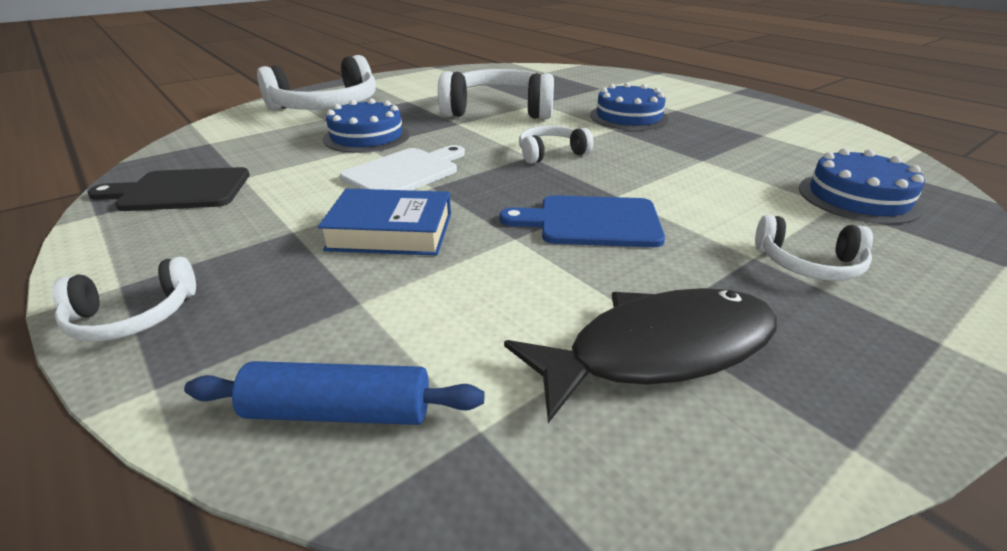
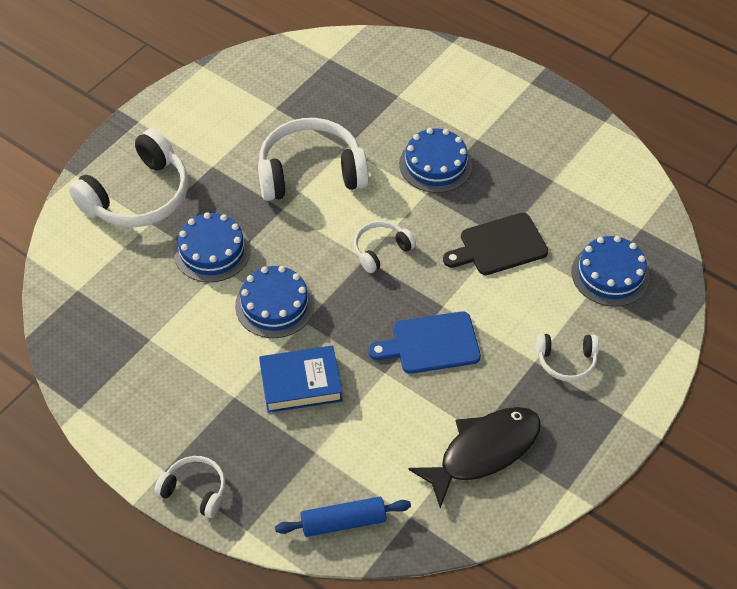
camera: 15 degrees left, 20 degrees up
(133, 316) = (195, 490): white headphones -> white headphones turned 120 degrees counterclockwise
(180, 190) = (115, 367): black cutting board -> black cutting board (499, 245)
(405, 172) = (274, 305): white cutting board -> blue cake

